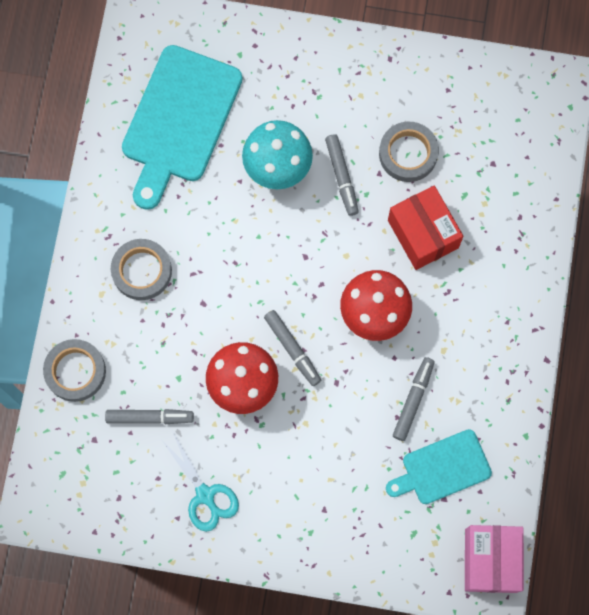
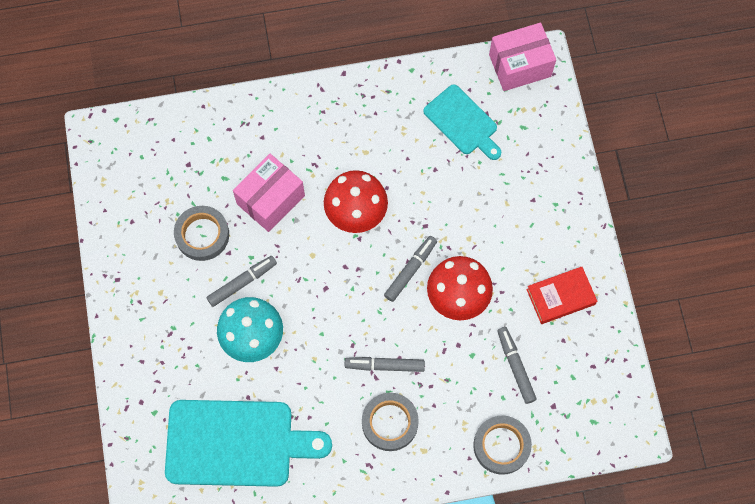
camera: 110 degrees left, 5 degrees down
(205, 495) = (560, 297): turquoise scissors -> red book
(413, 400) = (416, 162): grey marker -> grey marker (384, 365)
(423, 234) = (271, 200): red box -> pink box

